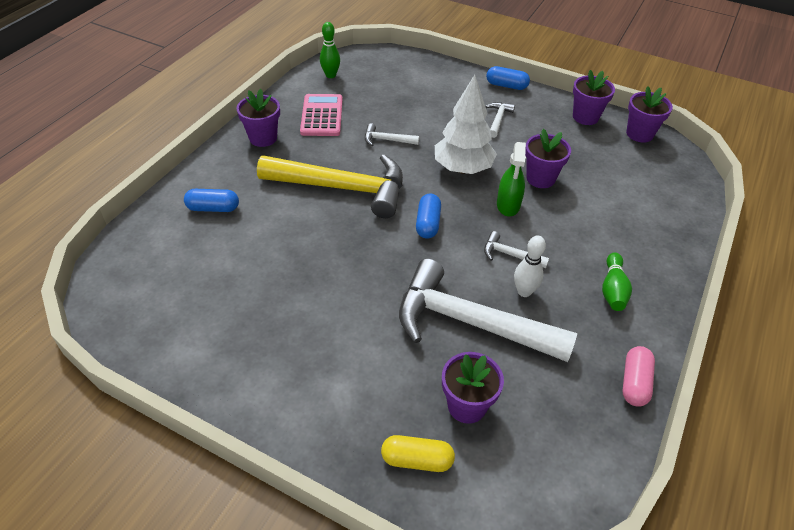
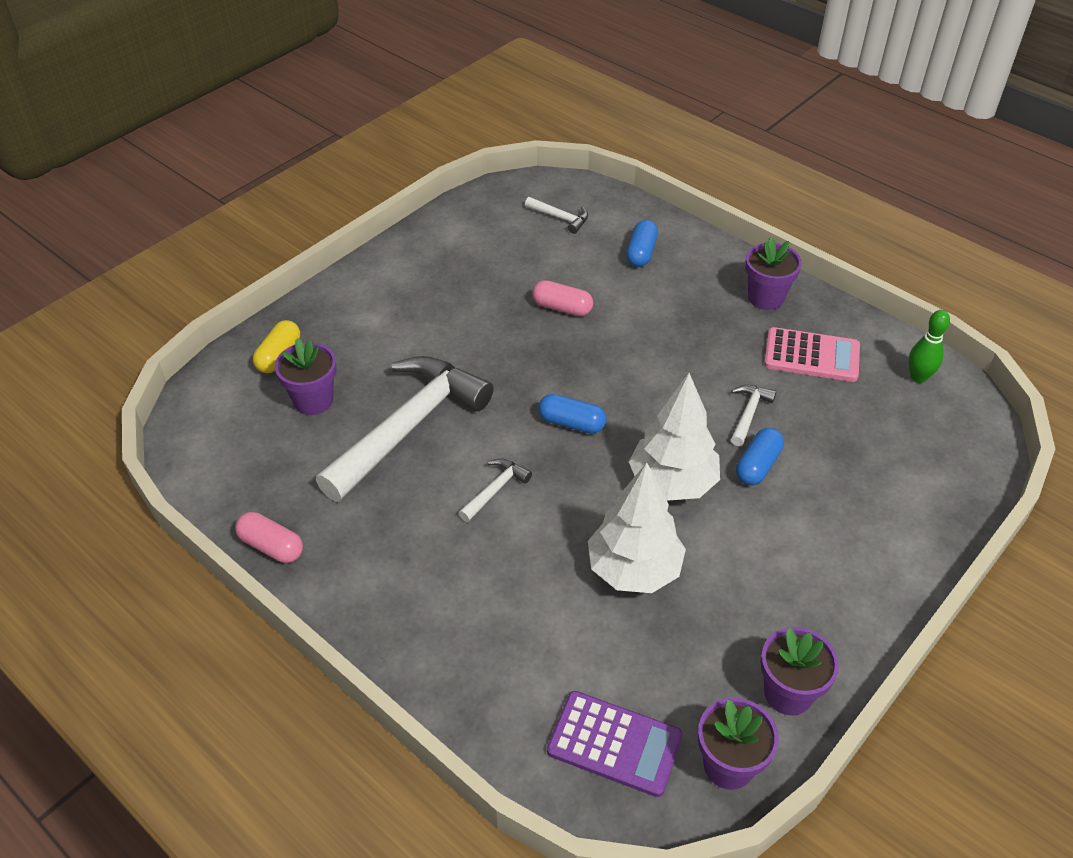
camera: 105 degrees right, 0 degrees up
(295, 248) = (562, 308): none -> pink capsule
(342, 188) = (654, 356): yellow hammer -> none
(498, 119) = (789, 558): white hammer -> white hammer (560, 218)
(506, 86) = (892, 599): blue capsule -> blue capsule (757, 465)
(508, 205) = (585, 513): green spray bottle -> none
(524, 291) = (433, 486): white bowling pin -> none
(540, 178) = (633, 569): purple flower pot -> white tree
(613, 290) = (403, 578): green bowling pin -> none
(657, 174) = (614, 743): none -> purple calculator

